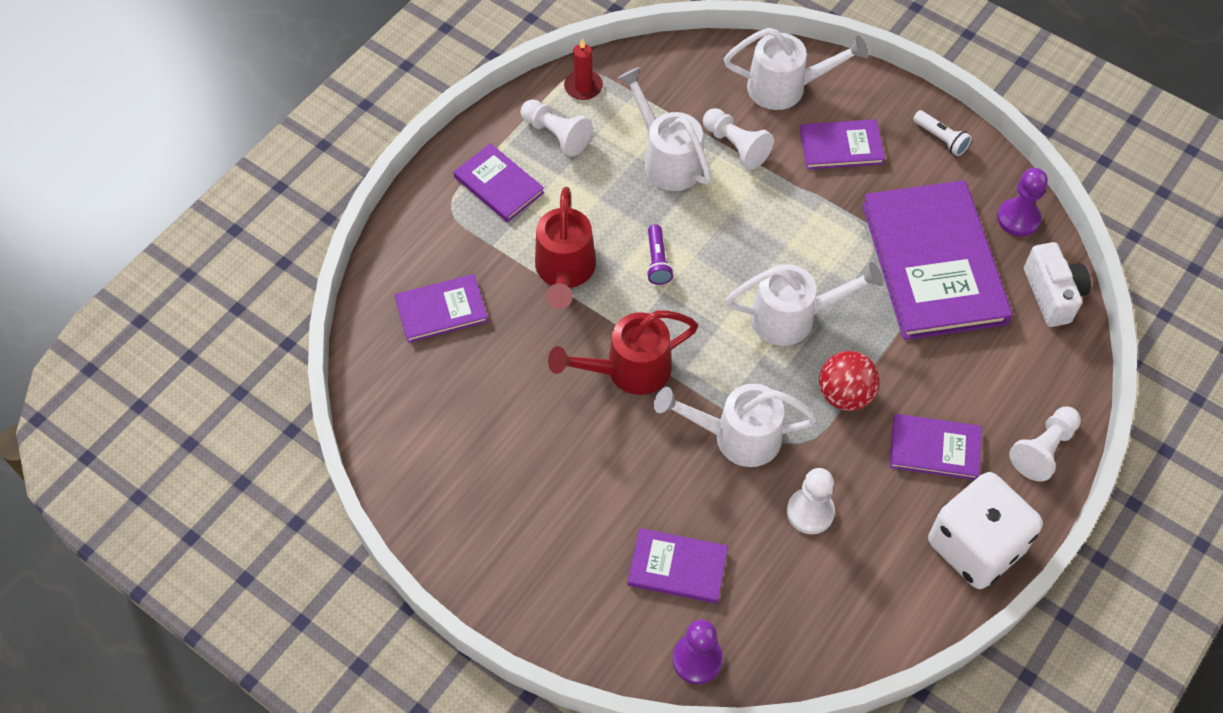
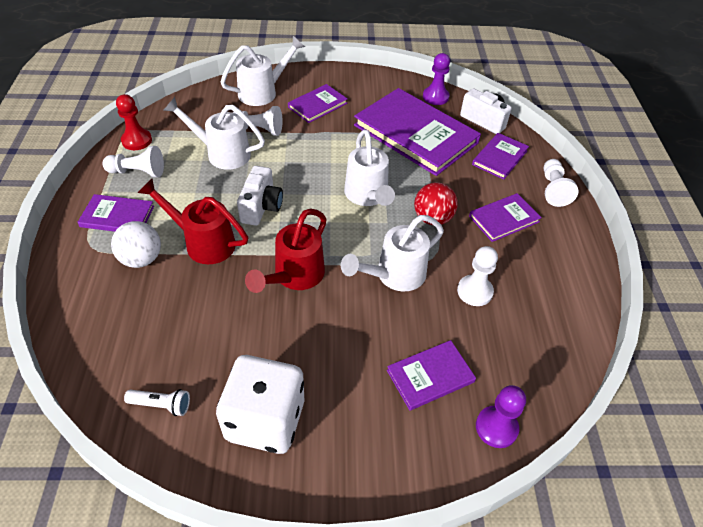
camera: 40 degrees left, 10 degrees down
(441, 310) = (129, 312): purple book -> purple book (499, 157)
(490, 254) = (141, 259): none -> white ball
(564, 271) = (204, 242): red watering can -> red watering can turned 150 degrees clockwise
(583, 87) = (137, 140): red candle -> red pawn
(657, 261) = (261, 207): purple flashlight -> white camera
(793, 317) = (367, 195): white watering can -> white watering can turned 120 degrees clockwise
(941, 139) = (365, 81): white flashlight -> white flashlight (161, 405)
(975, 546) = (573, 255): white dice -> white dice (265, 420)

